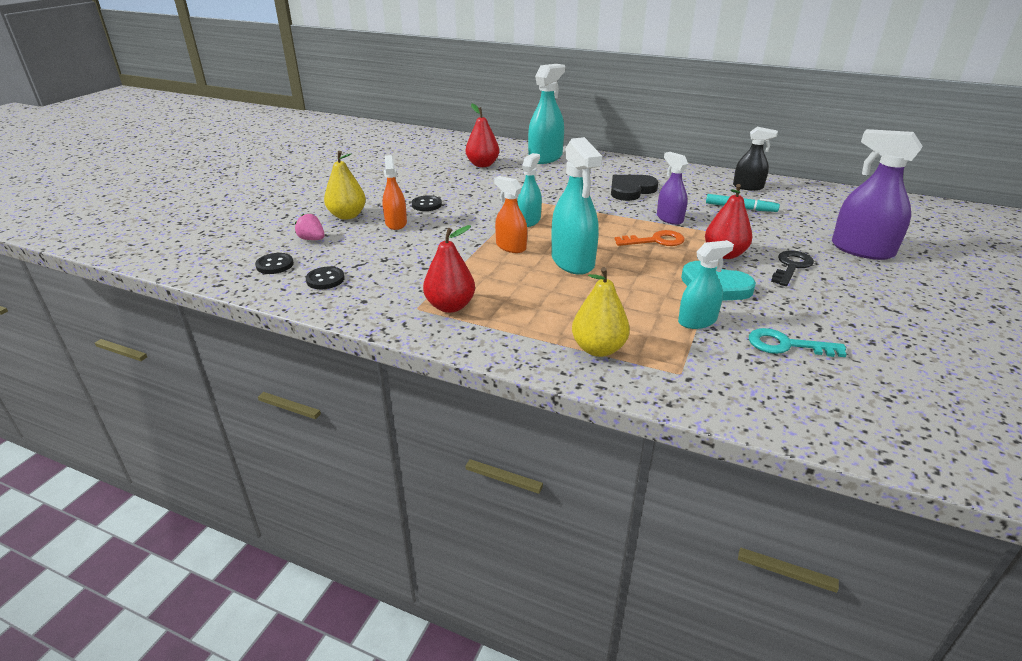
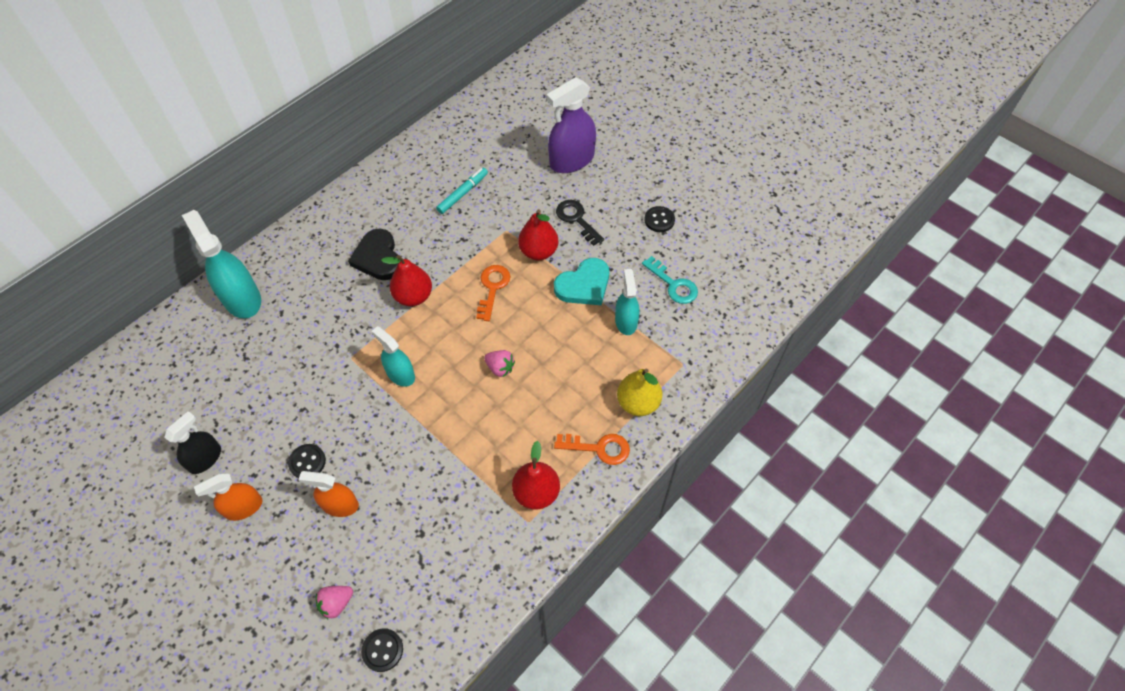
camera: 70 degrees left, 25 degrees up
(325, 279) = (439, 598): black button -> black button (659, 220)
(347, 216) = (291, 555): yellow pear -> none
(482, 165) = (222, 371): red pear -> red pear (413, 296)
(511, 247) = (448, 409): orange spray bottle -> orange spray bottle (244, 507)
(523, 333) = (599, 448): none -> orange key
(572, 261) = (500, 368): turquoise spray bottle -> pink strawberry
(669, 218) = (456, 257): purple spray bottle -> none
(748, 187) = (423, 163): black spray bottle -> black spray bottle (205, 459)
(786, 345) = (673, 284): turquoise key -> turquoise key turned 75 degrees counterclockwise

